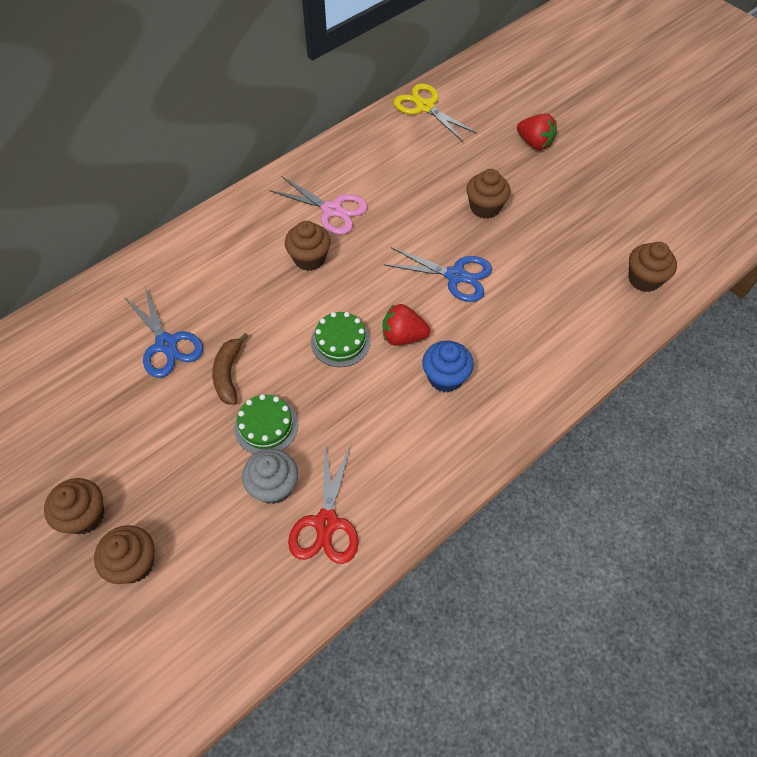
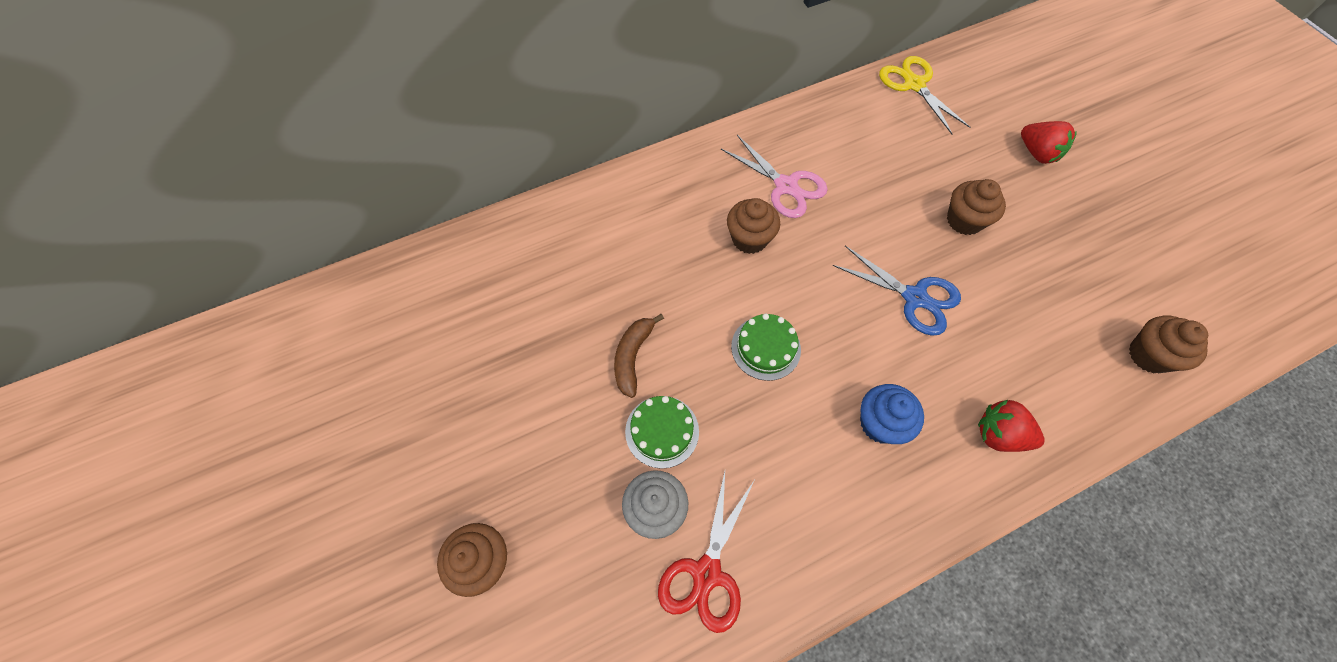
camera: 15 degrees right, 5 degrees up
(85, 516) = (444, 488): brown cupcake -> none
(166, 344) = (573, 305): blue scissors -> none
(403, 336) = (839, 359): red strawberry -> red strawberry (999, 435)

